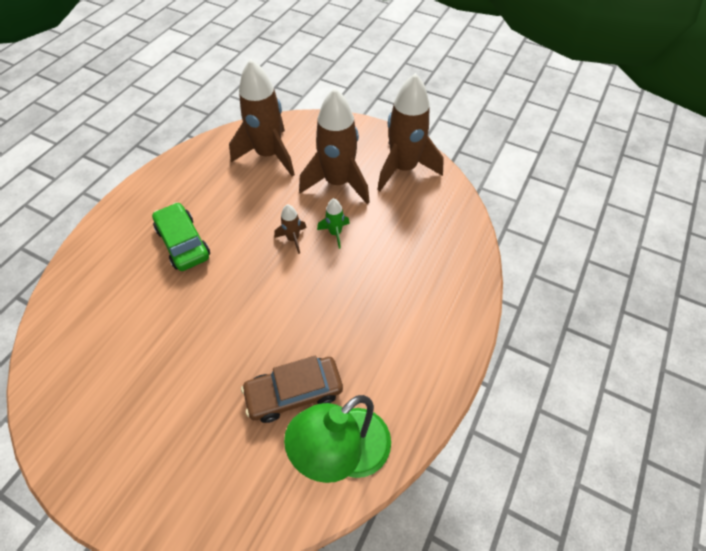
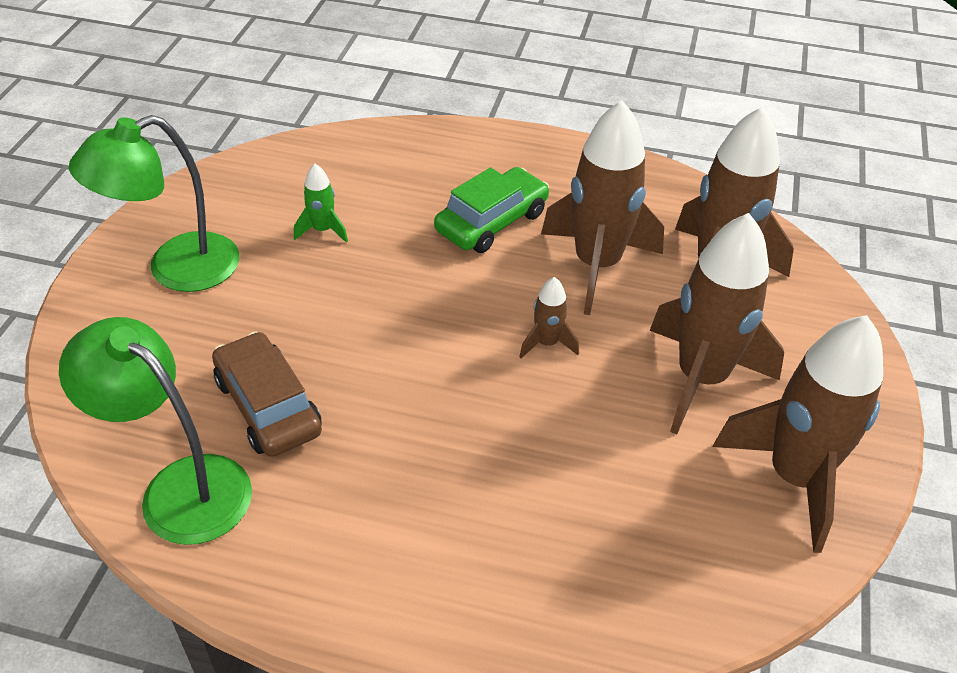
camera: 75 degrees right, 10 degrees down
(138, 448) = (176, 269): none -> green lamp
(243, 202) = (597, 265): none -> brown rocket
(335, 233) = (581, 397): green rocket -> green rocket (323, 230)

